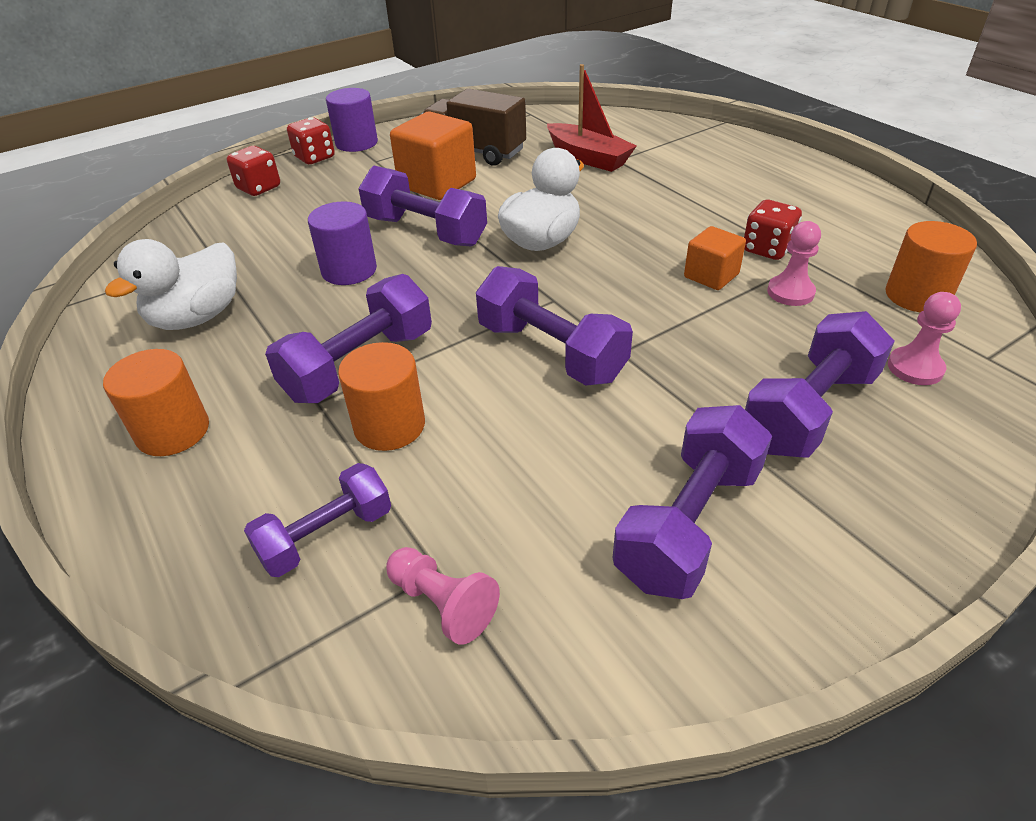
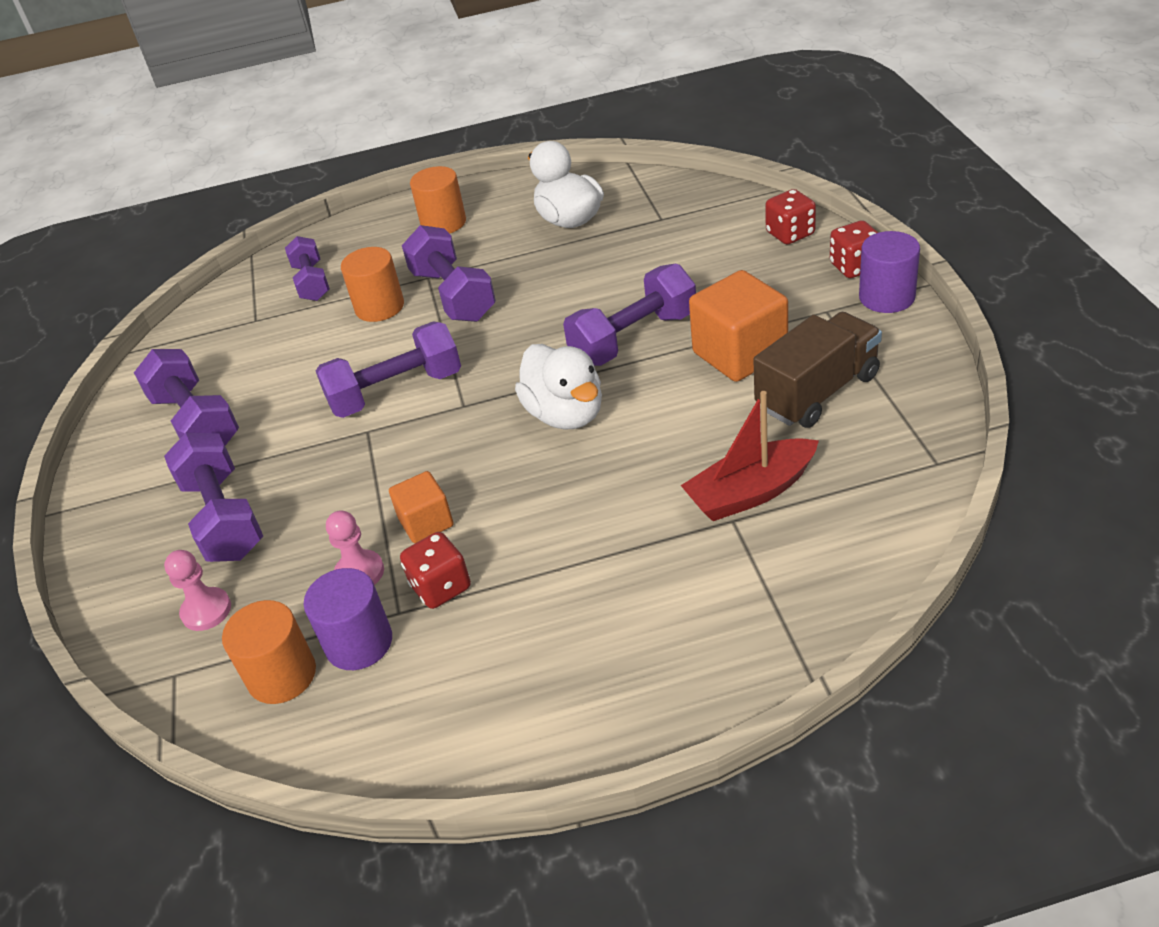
camera: 115 degrees right, 0 degrees up
(349, 270) = (590, 291): purple cylinder -> purple cylinder (359, 643)
(442, 603) = (234, 320): pink pawn -> none

